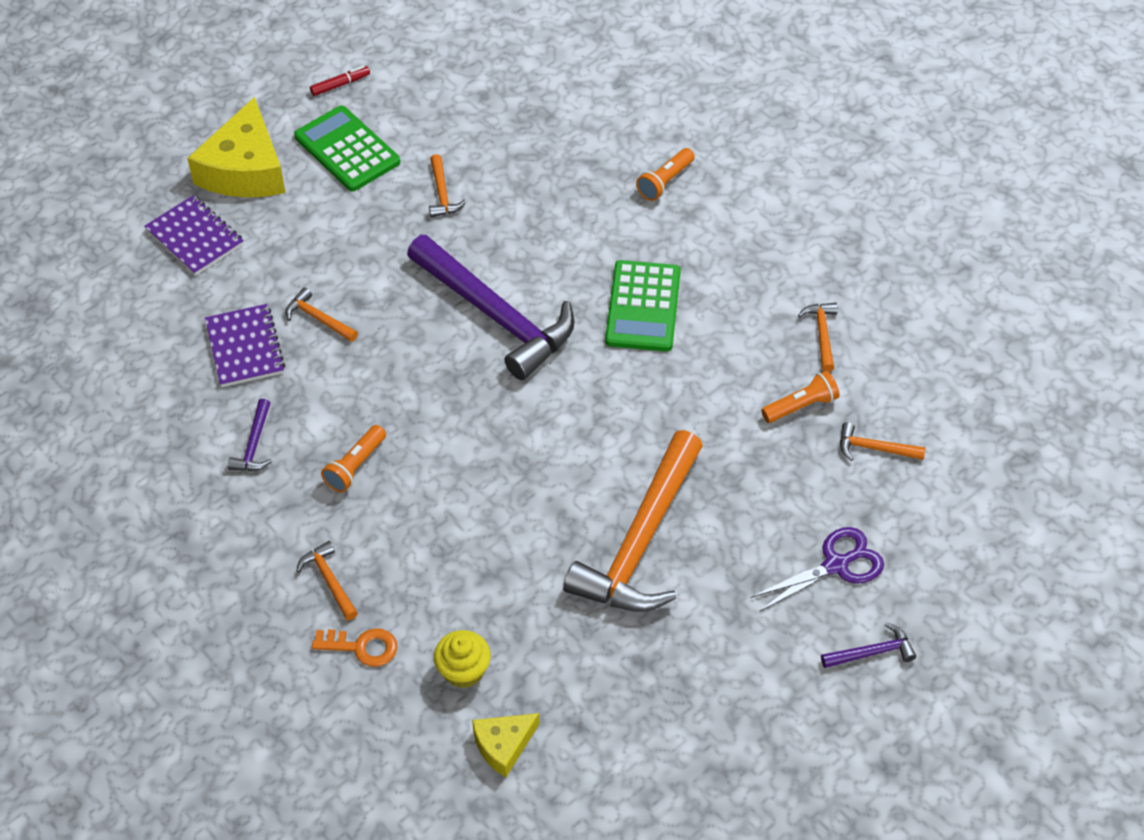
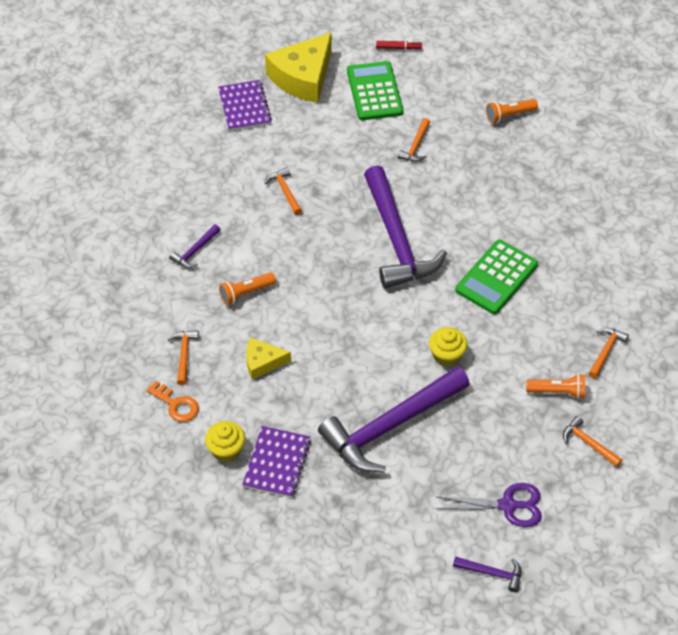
camera: 30 degrees right, 0 degrees up
(245, 347) = (229, 189): purple notebook -> purple notebook (277, 463)
(503, 745) = (219, 507): yellow cheese -> yellow cheese (262, 362)
(641, 541) = (390, 426): orange hammer -> purple hammer
(648, 425) = (446, 355): none -> yellow cupcake
(665, 182) = (569, 202): orange flashlight -> orange flashlight (509, 115)

